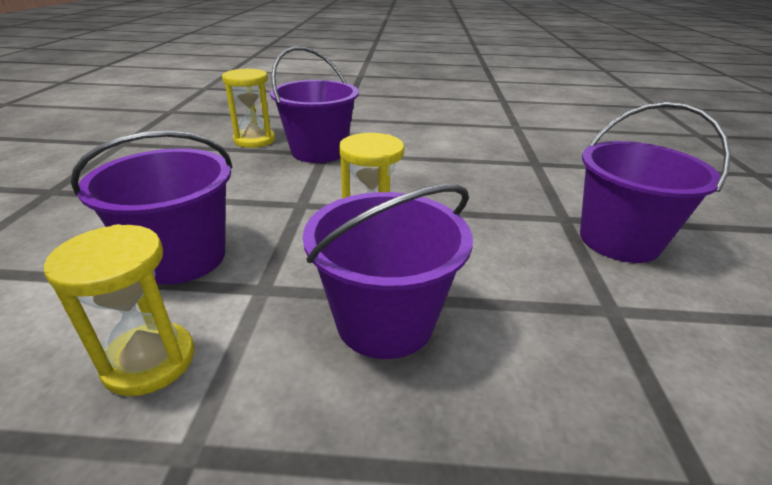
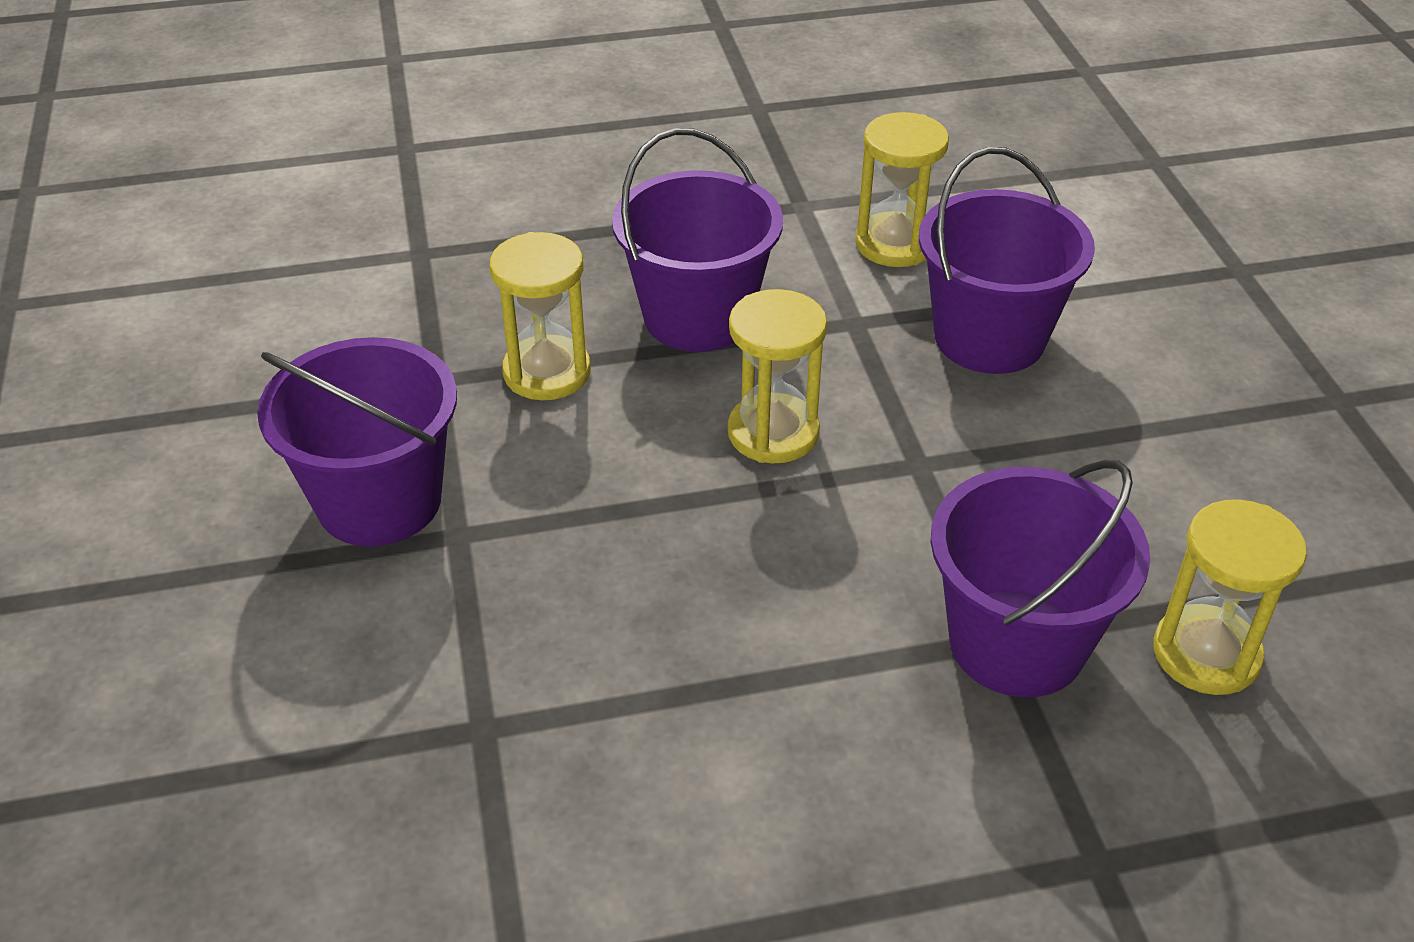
camera: 165 degrees right, 10 degrees up
(520, 298) = (547, 372): none -> yellow hourglass

